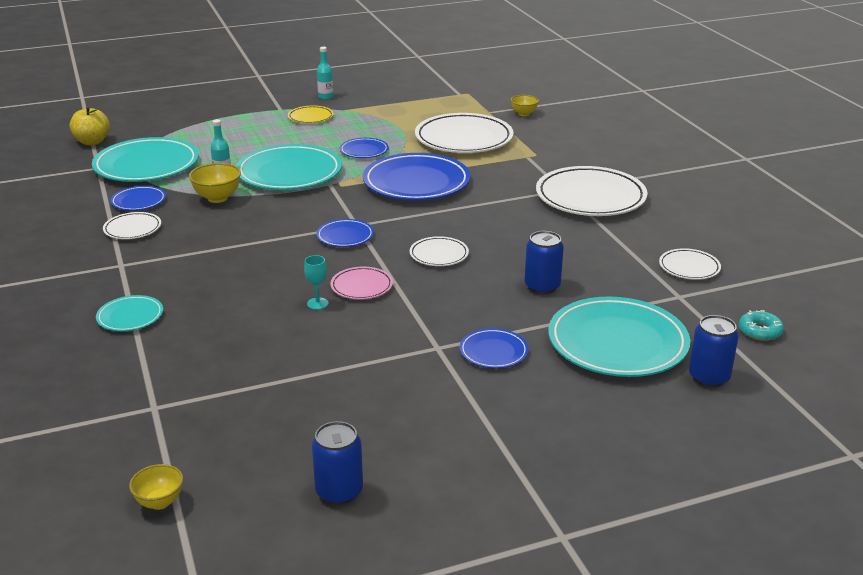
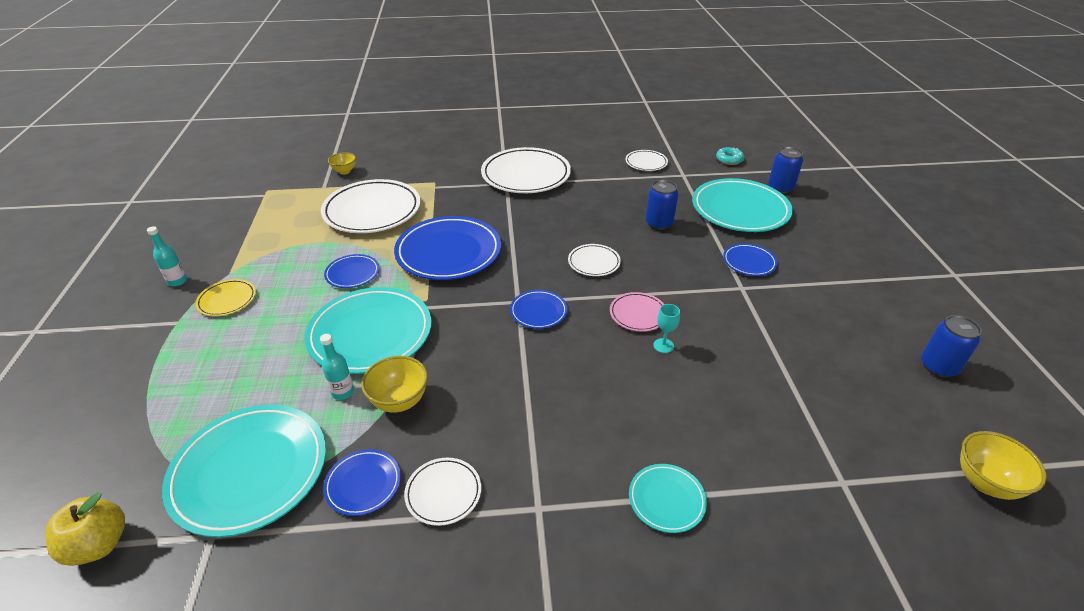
camera: 75 degrees left, 10 degrees up
(160, 502) = (985, 482): yellow bowl -> yellow bowl, size x1.52

